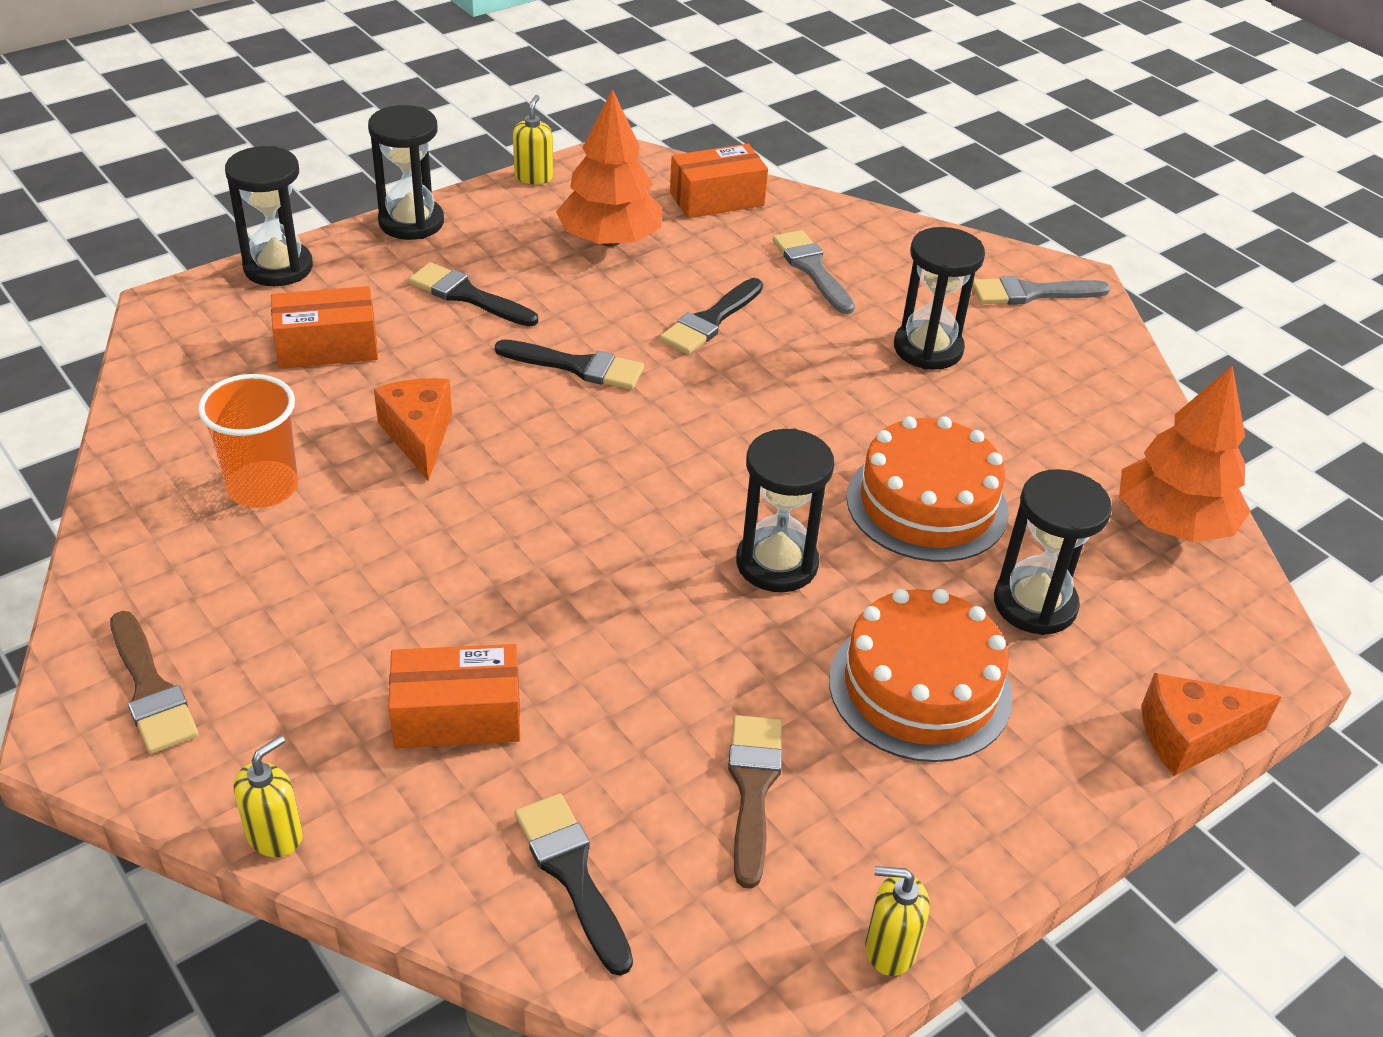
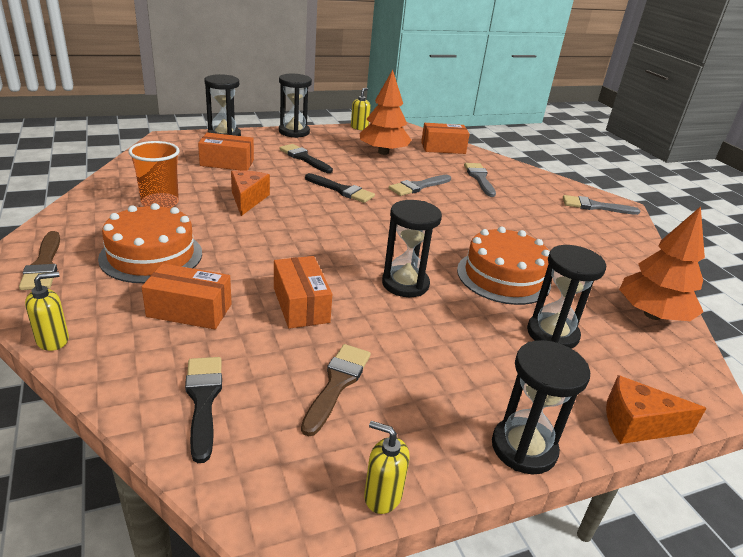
camera: 15 degrees right, 10 degrees down
(629, 654) = (301, 305): none -> orange box
(710, 321) = (418, 186): black brush -> grey brush
(919, 688) = (464, 358): orange cake -> orange cake (151, 255)
(928, 349) = (529, 216): black hourglass -> black hourglass (524, 448)

